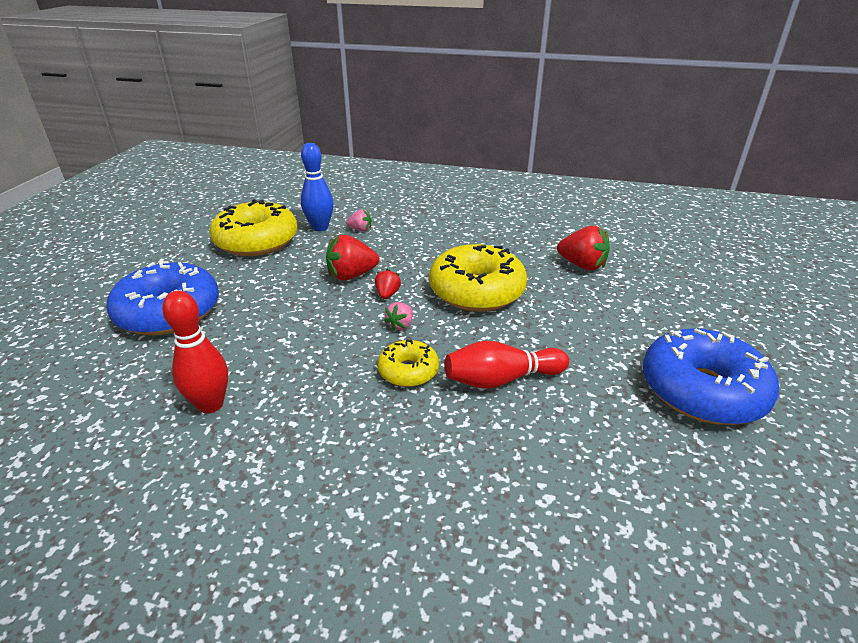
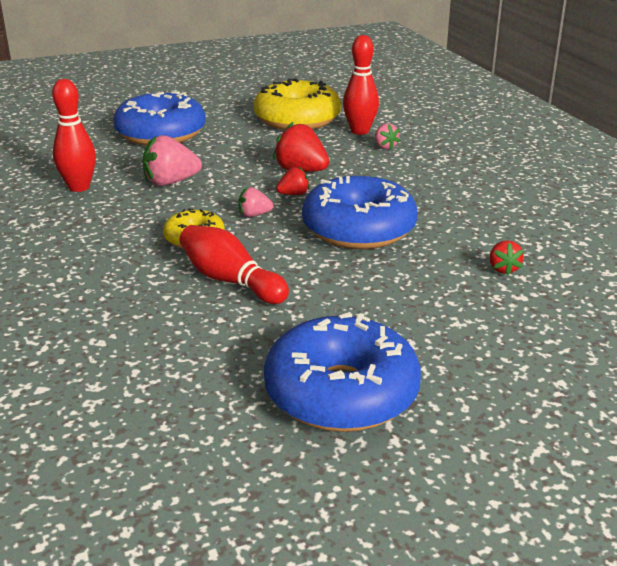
camera: 55 degrees right, 5 degrees down
(282, 344) = (170, 182): none -> pink strawberry
(320, 227) = (360, 131): blue bowling pin -> red bowling pin
(476, 291) = (358, 229): yellow donut -> blue donut
(582, 265) = (503, 269): red strawberry -> red strawberry, size x0.56

